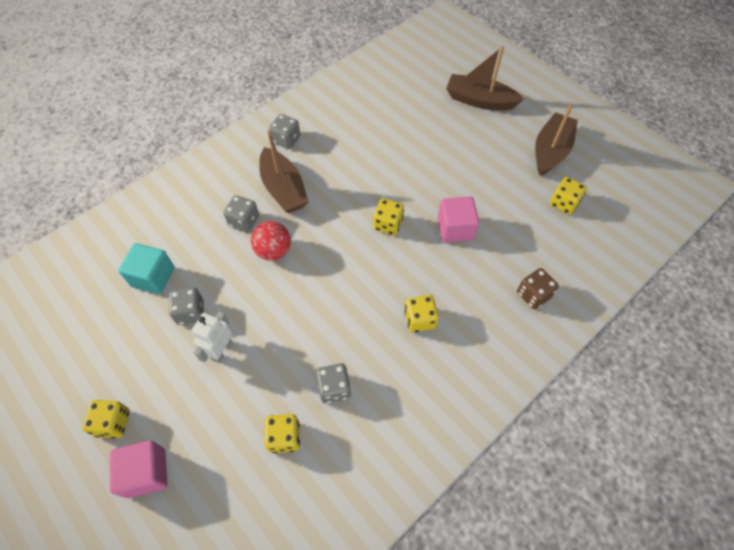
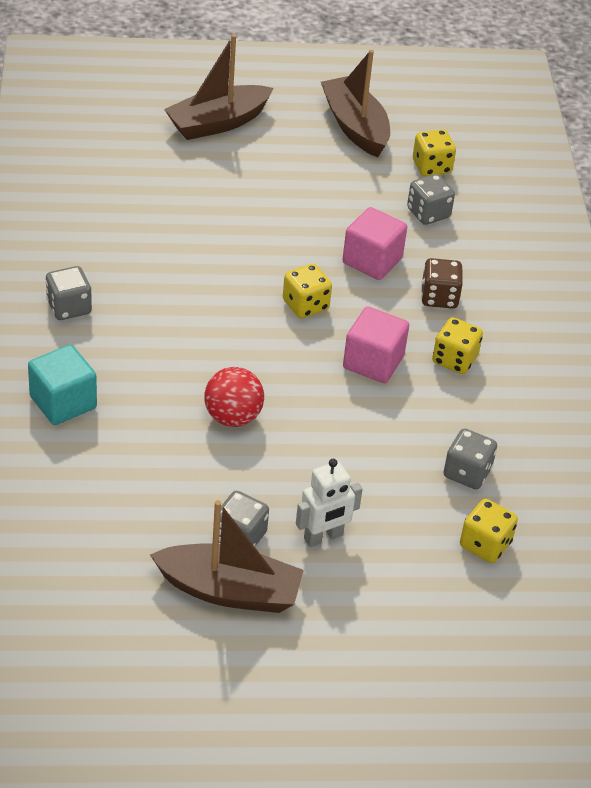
camera: 55 degrees left, 15 degrees down
(113, 423) = (322, 682): yellow dice -> none
(146, 473) = (417, 682): pink cube -> pink cube (373, 362)
(153, 277) = (146, 544): turquoise cube -> turquoise cube (63, 402)
(221, 350) = (323, 537): white robot -> white robot turned 90 degrees counterclockwise
(244, 221) = (156, 417): grey dice -> grey dice (428, 213)
(283, 189) = (147, 355): brown boat -> brown boat (229, 591)
(533, 295) = (513, 263): brown dice -> brown dice (439, 297)

